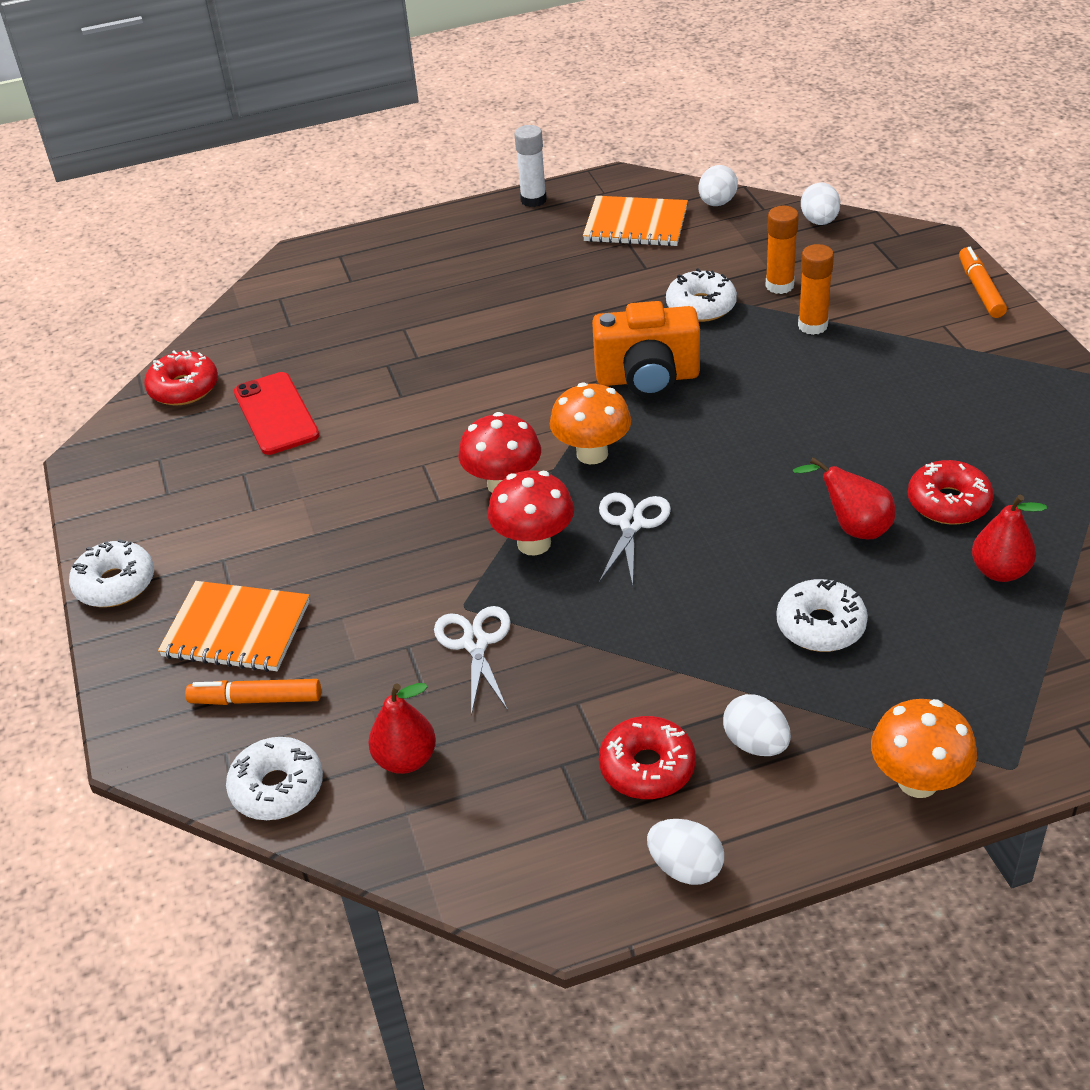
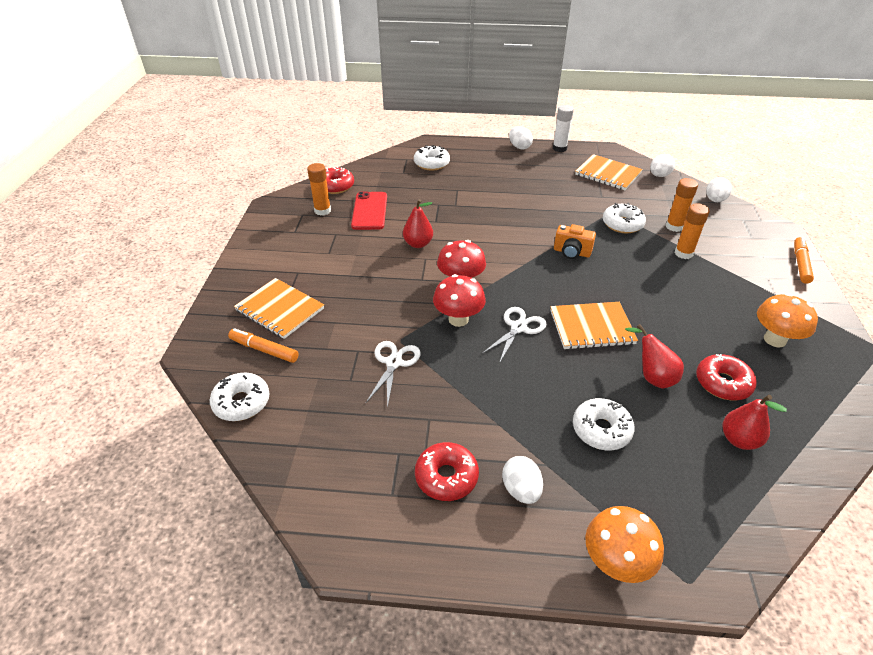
camera: 20 degrees right, 0 degrees up
(115, 584) = (241, 266): white donut -> white donut (431, 163)
(191, 440) = (322, 211): none -> orange glue stick
(406, 759) = (316, 414): red pear -> red pear (418, 244)
(592, 453) = (518, 282): orange mushroom -> orange mushroom (774, 339)
(647, 378) = (571, 252): orange camera -> orange camera, size x0.61
(685, 868) = (432, 554): white egg -> white egg (519, 147)
(736, 486) = (591, 327): none -> orange notebook

